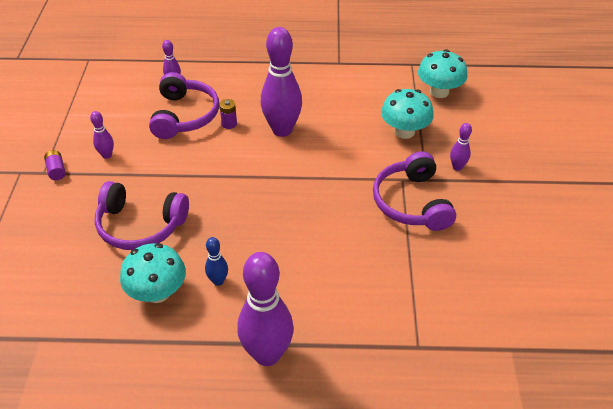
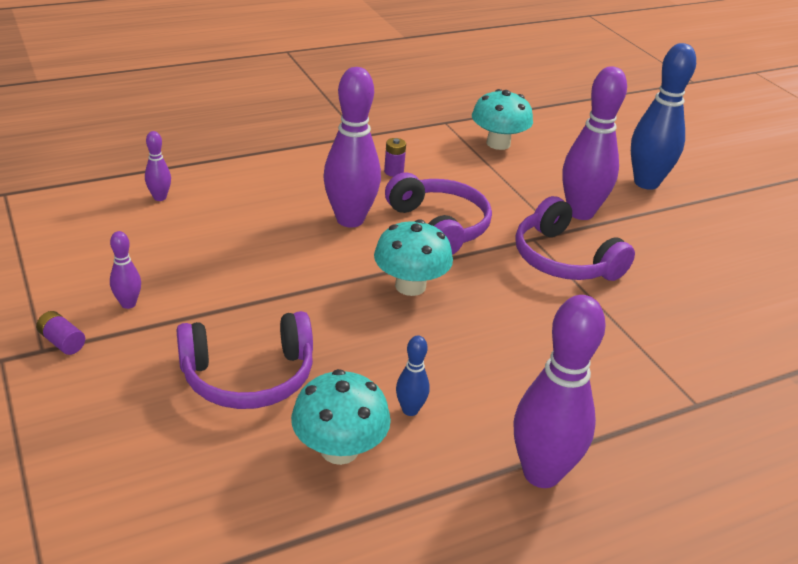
camera: 30 degrees left, 10 degrees down
(184, 116) = (206, 231): purple headphones -> purple headphones (439, 226)
(229, 124) = (276, 228): purple battery -> purple battery (394, 172)
(404, 131) = (495, 190): turquoise mushroom -> turquoise mushroom (410, 286)
(457, 167) = (580, 212): purple bowling pin -> purple bowling pin, size x2.18
(535, 155) = (646, 183): none -> blue bowling pin

